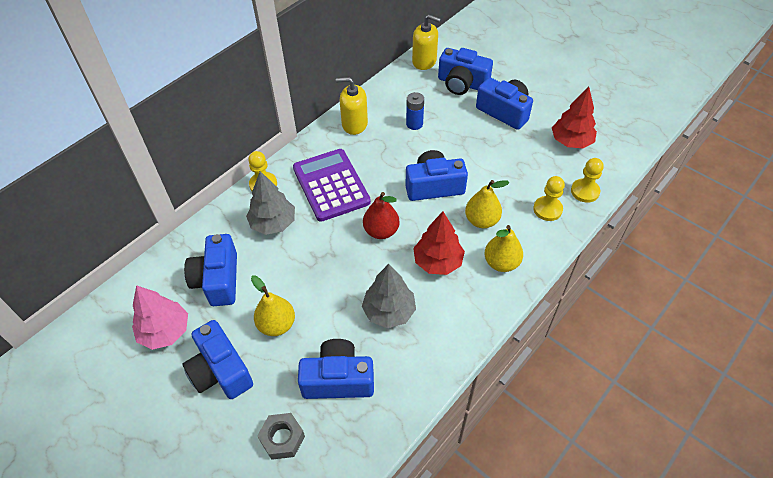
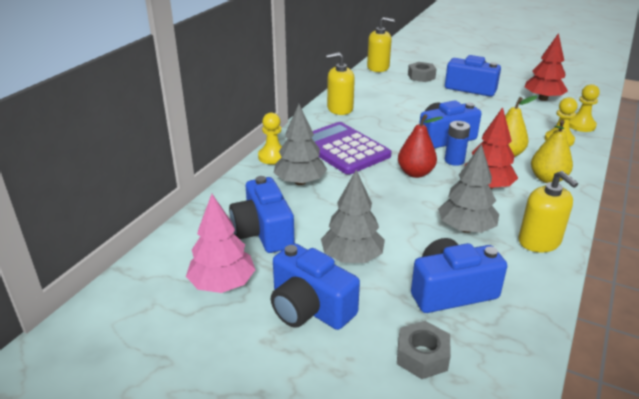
camera: 15 degrees left, 20 degrees down
(277, 325) = (352, 257): yellow pear -> grey tree
(414, 124) = (396, 103): blue battery -> blue battery (454, 160)
(444, 340) = (539, 241): none -> yellow soap dispenser
(462, 83) = (421, 76): blue camera -> grey nut

